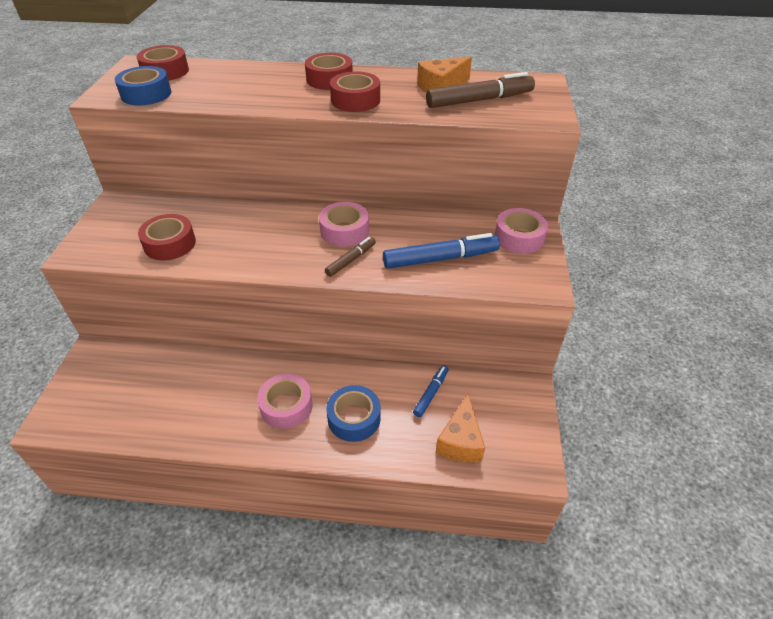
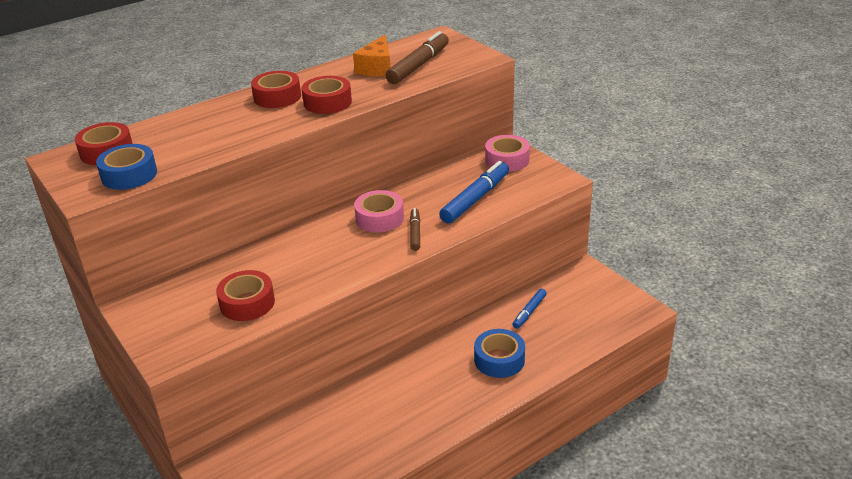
camera: 40 degrees left, 10 degrees down
(286, 406) = (441, 385): pink tape -> none
(431, 393) = (529, 312): blue marker -> blue marker turned 135 degrees counterclockwise
(460, 441) = (583, 325): orange cheese -> none

